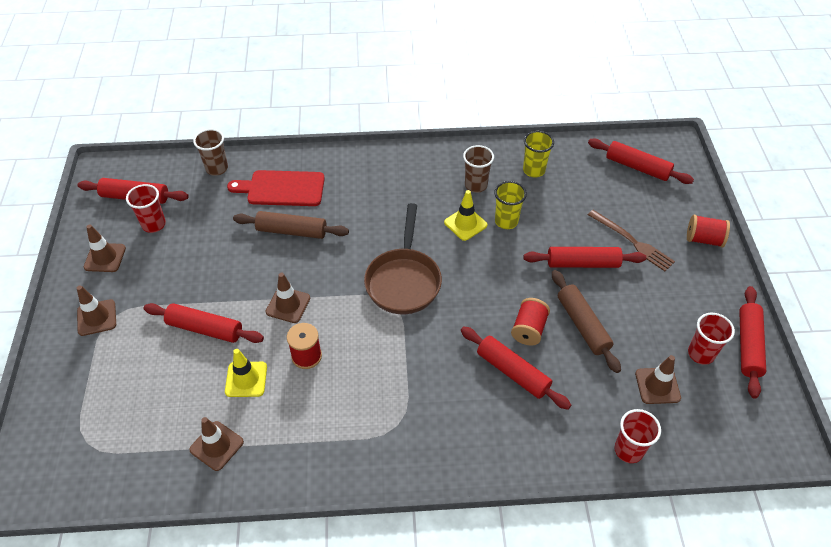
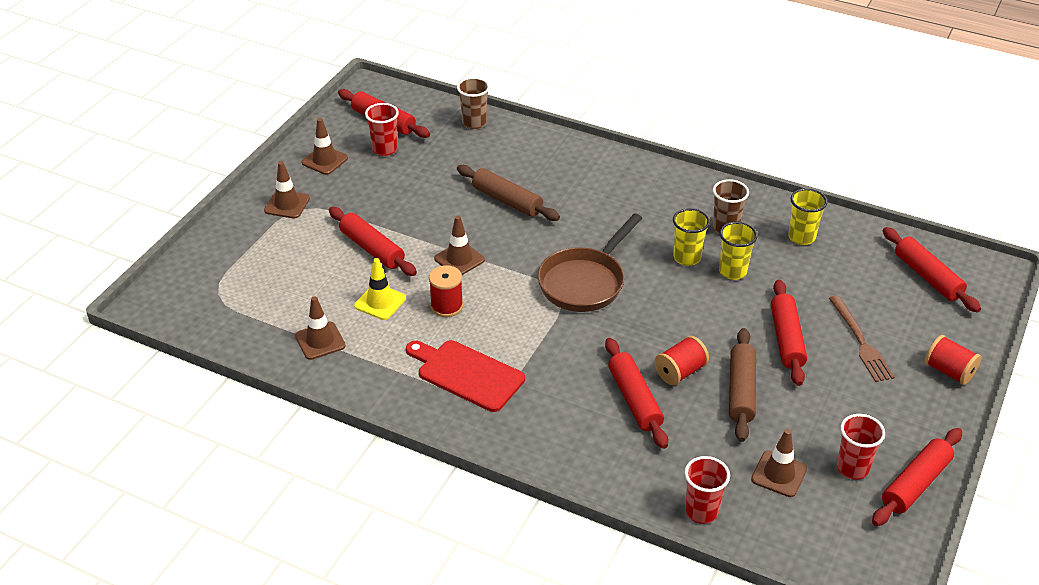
camera: 30 degrees right, 10 degrees down
(282, 189) = (524, 162): red cutting board -> red cutting board (467, 374)
(465, 224) = (687, 258): yellow traffic cone -> yellow cup
(582, 263) = (787, 339): red rolling pin -> red rolling pin turned 60 degrees clockwise

